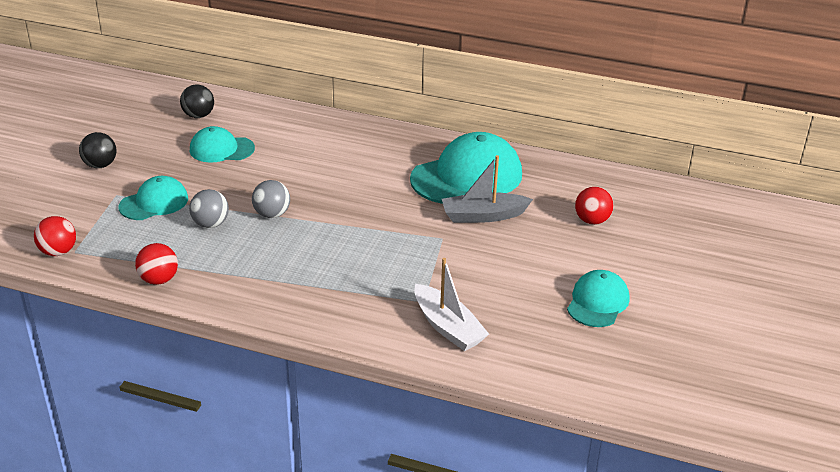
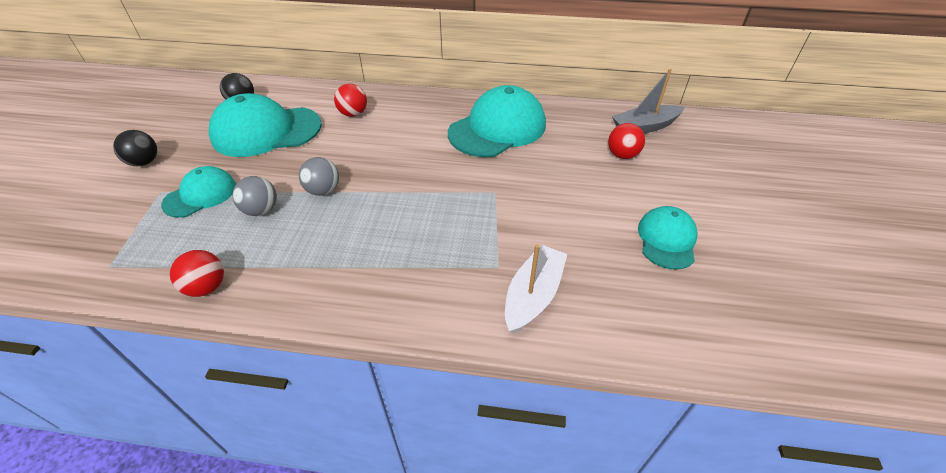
camera: 10 degrees left, 10 degrees up
(58, 252) = (90, 269): red ball -> red ball (353, 114)
(221, 149) = (266, 131): turquoise cap -> turquoise cap, size x1.75
(448, 327) = (533, 295): white boat -> white boat turned 105 degrees counterclockwise
(483, 216) = (525, 164): grey boat -> grey boat (644, 127)

